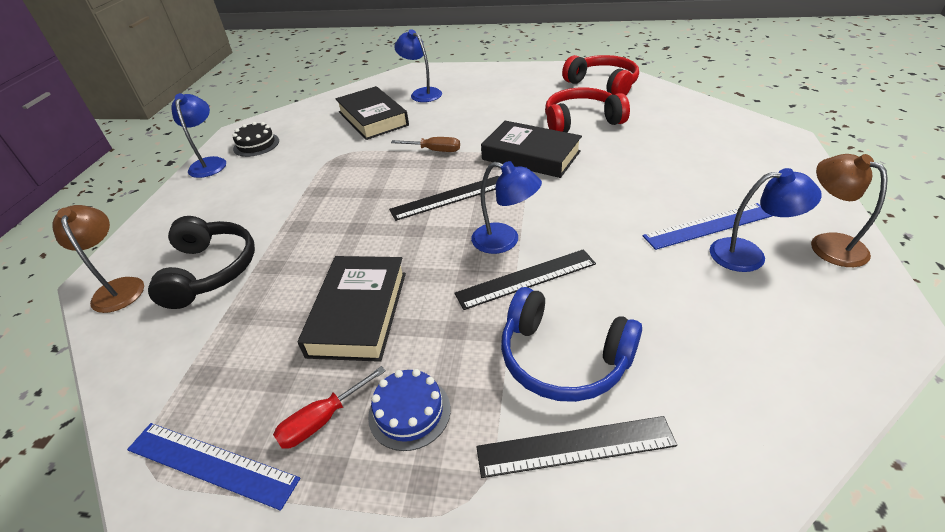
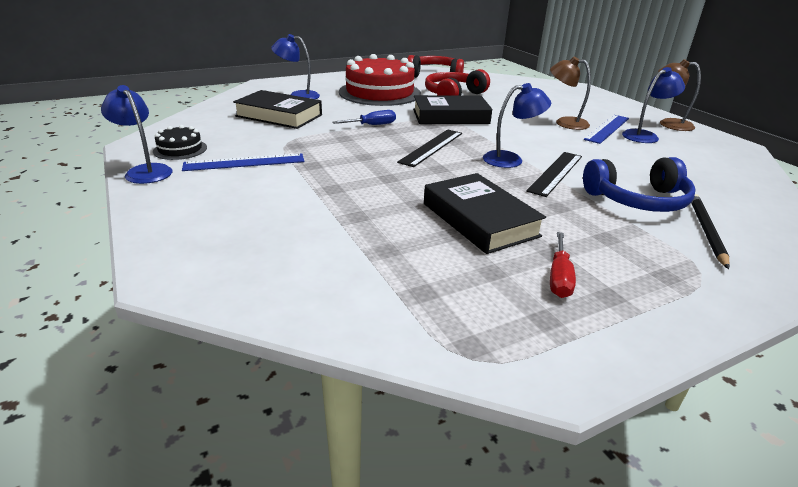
camera: 40 degrees left, 10 degrees down
(118, 288) = (209, 276): brown lamp -> brown lamp (565, 122)
(210, 270) = (297, 235): black headphones -> none
(211, 464) = (527, 333): blue ruler -> blue ruler (244, 162)
(409, 412) = (603, 252): blue cake -> none
(434, 150) = (372, 125): brown screwdriver -> blue screwdriver
(504, 102) = (380, 93): none -> red cake
(575, 446) = (706, 231): black ruler -> black pencil

